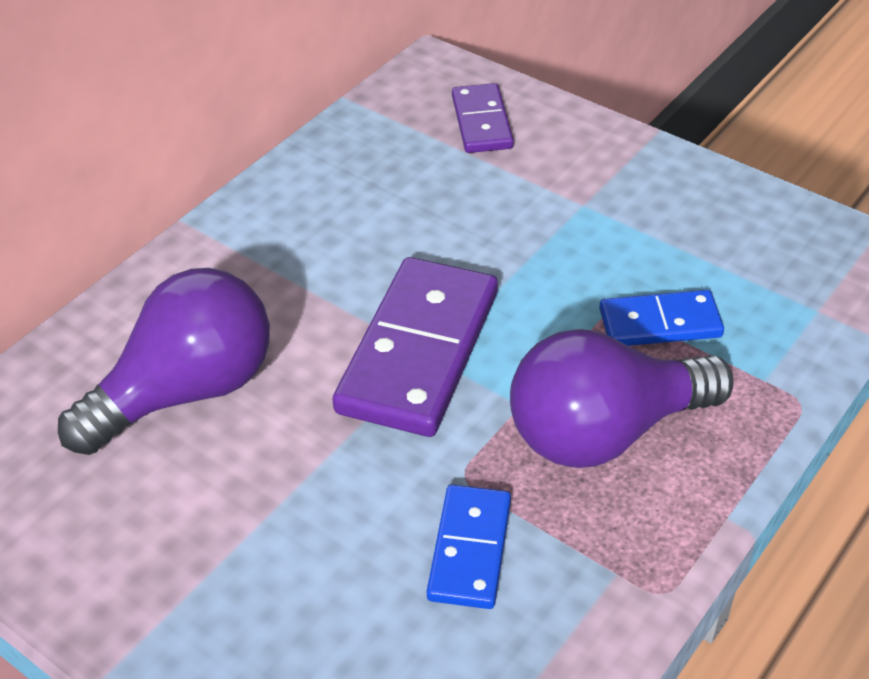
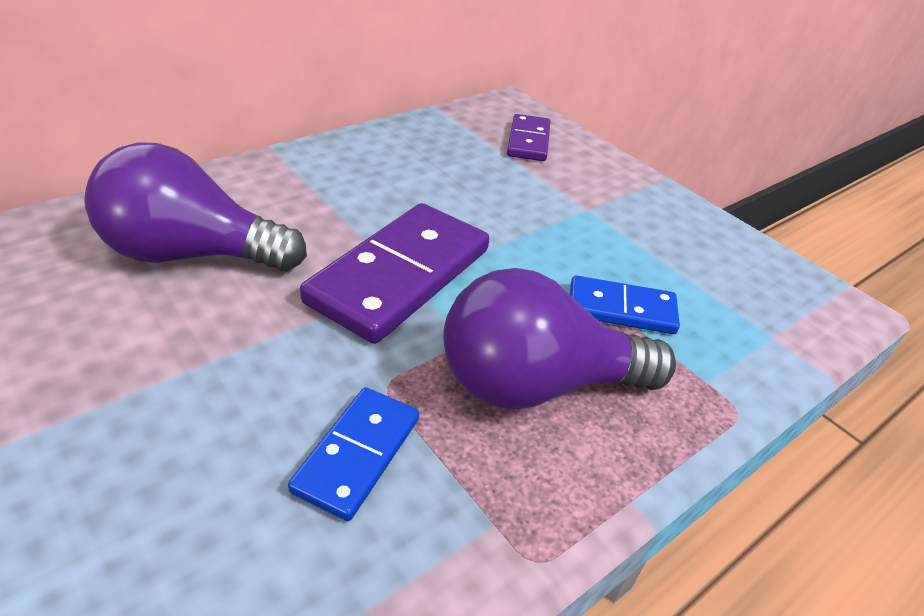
camera: 10 degrees right, 5 degrees down
(187, 391) = (192, 254): purple light bulb -> purple light bulb turned 150 degrees counterclockwise

